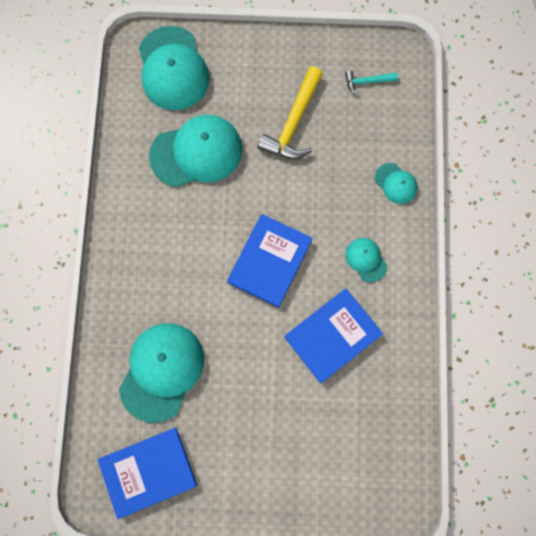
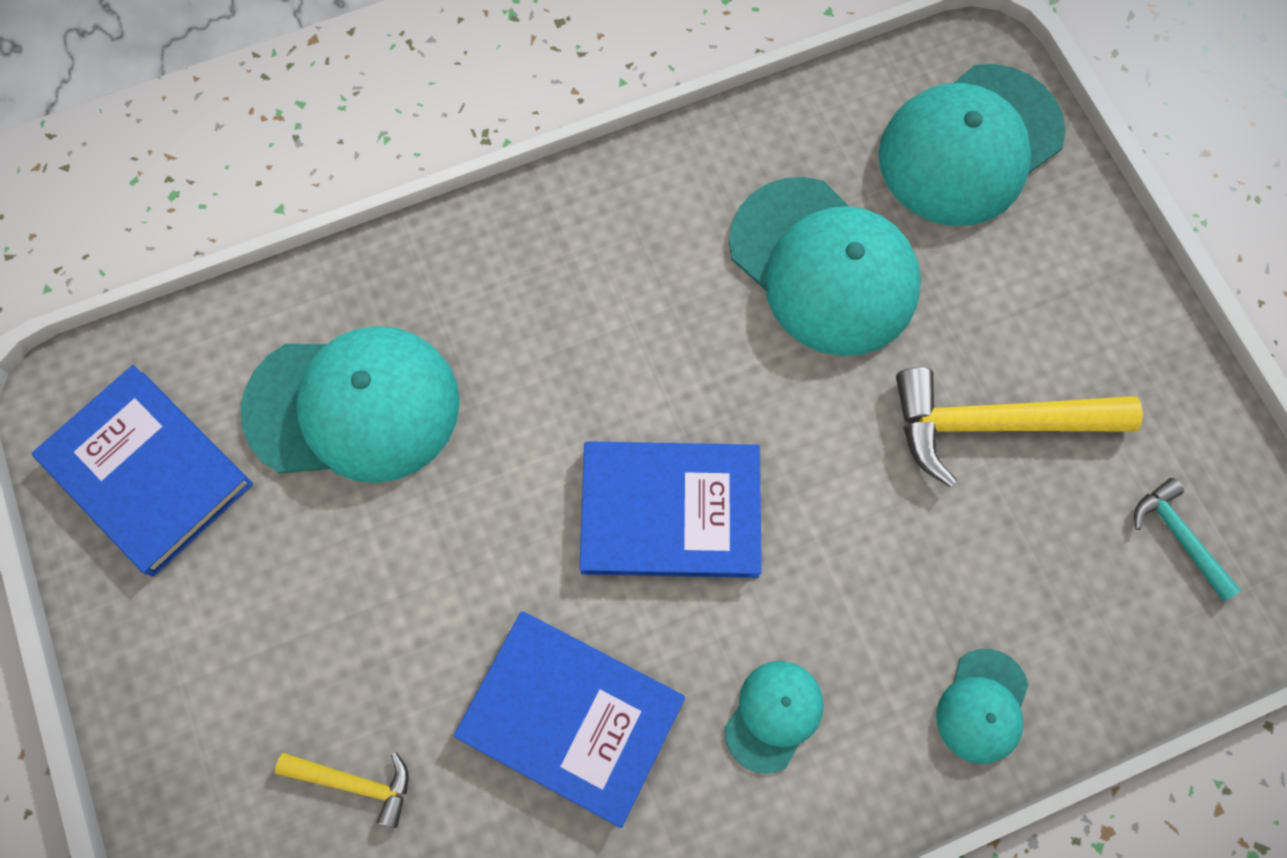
camera: 65 degrees right, 5 degrees down
(320, 431) = (355, 782): none -> yellow hammer

